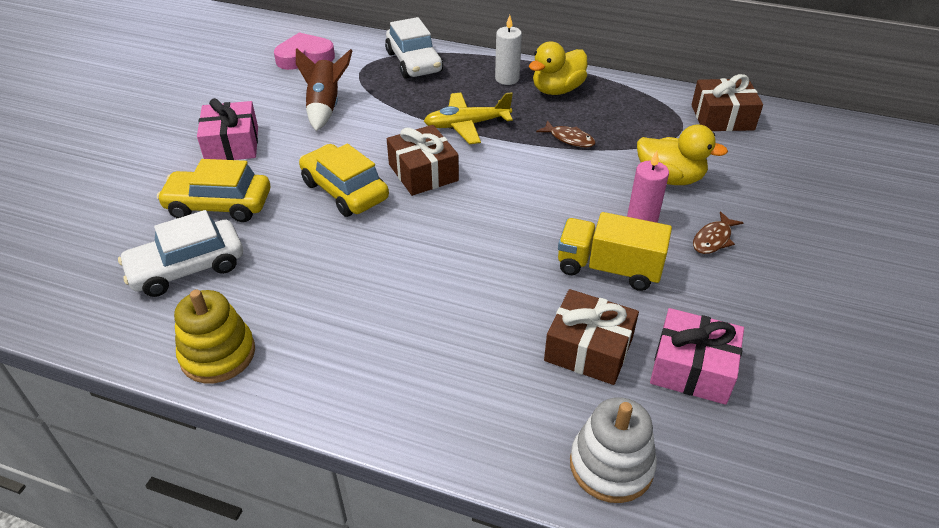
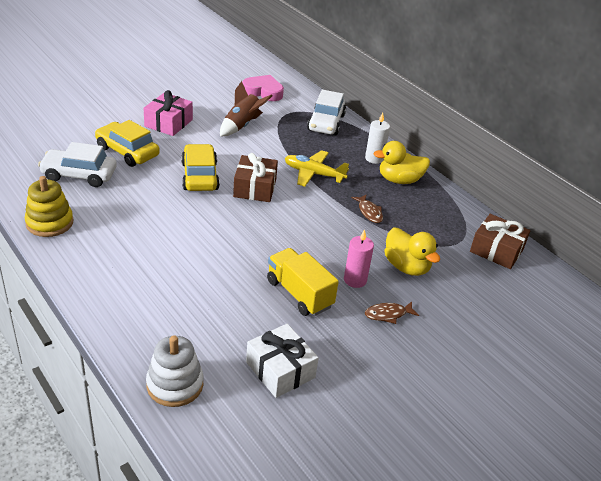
camera: 30 degrees right, 5 degrees down
(588, 349) = (233, 326): brown gift -> none
(692, 368) = (280, 370): pink gift -> white gift

